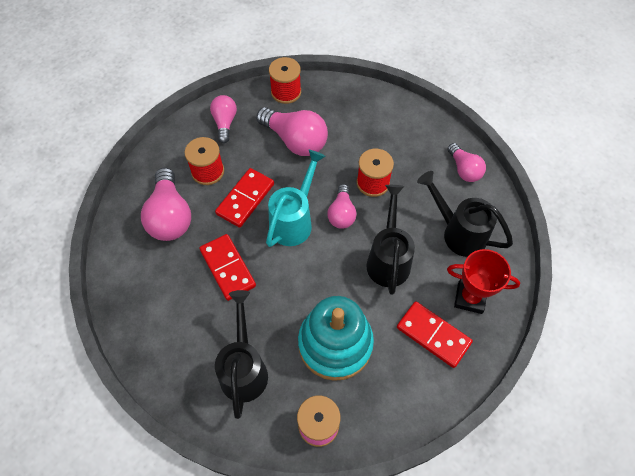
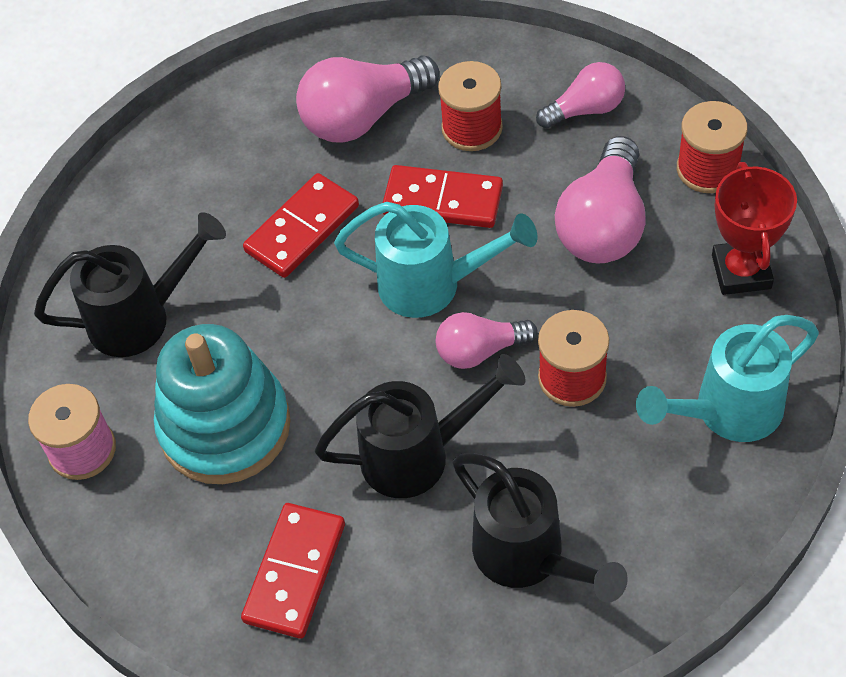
camera: 75 degrees right, 5 degrees down
(414, 134) = (727, 411): none -> turquoise watering can
(458, 233) = (528, 557): black watering can -> black watering can turned 120 degrees clockwise
(464, 169) = (686, 527): pink light bulb -> none
(469, 298) = (393, 614): red trophy -> red trophy (741, 272)

